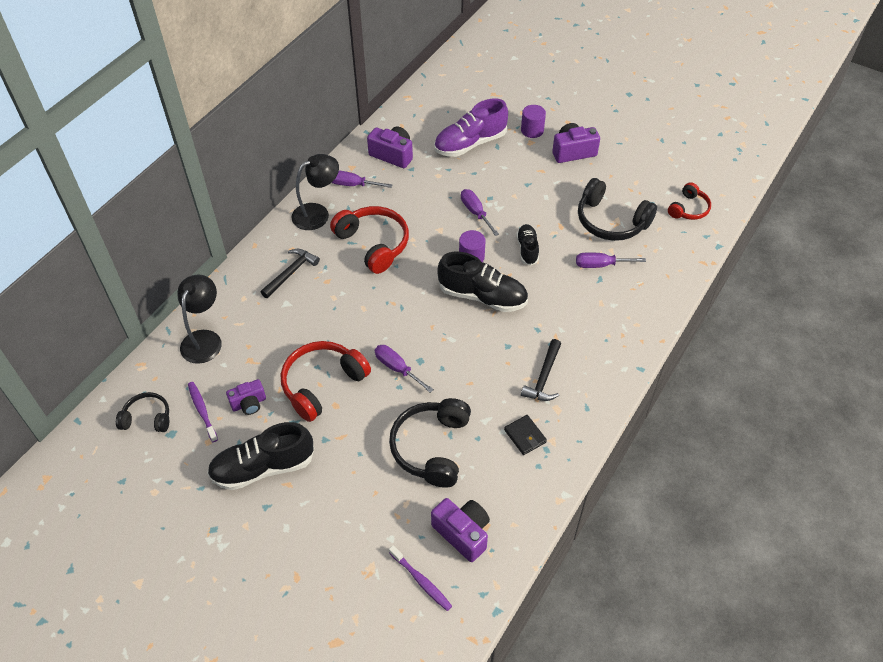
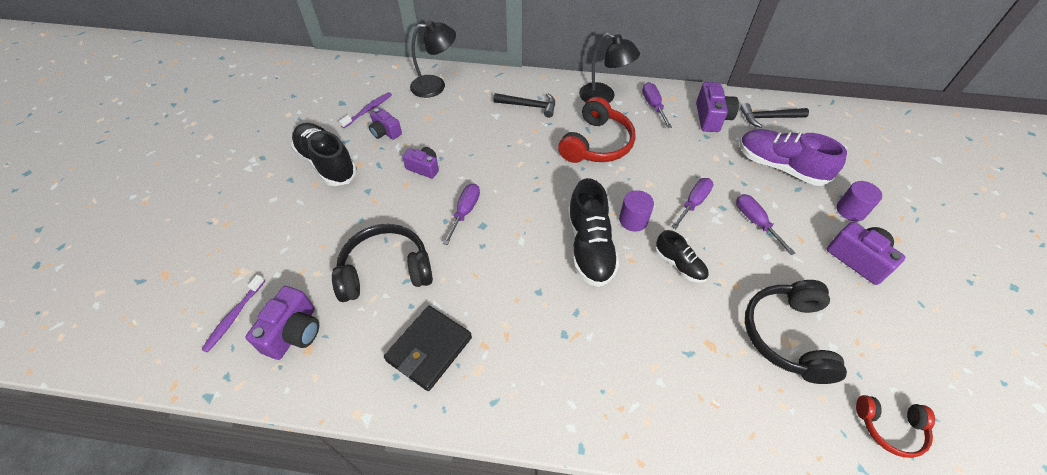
camera: 65 degrees right, 0 degrees up
(147, 418) = (351, 86): black headphones -> none
(322, 384) = (424, 168): red headphones -> purple camera
(525, 436) = (429, 349): black wallet -> black wallet, size x1.71
(527, 249) = (679, 264): black shoe -> black shoe turned 75 degrees clockwise
(544, 377) = (514, 341): black hammer -> black hammer (769, 118)
(600, 265) = (711, 347): purple screwdriver -> purple screwdriver (755, 222)

